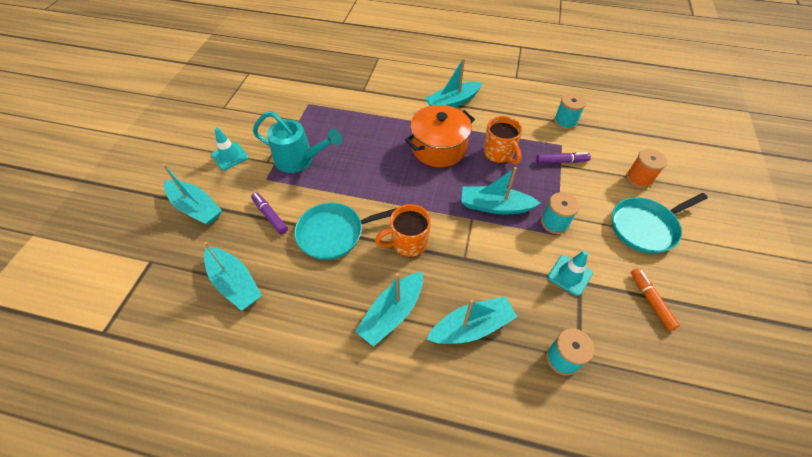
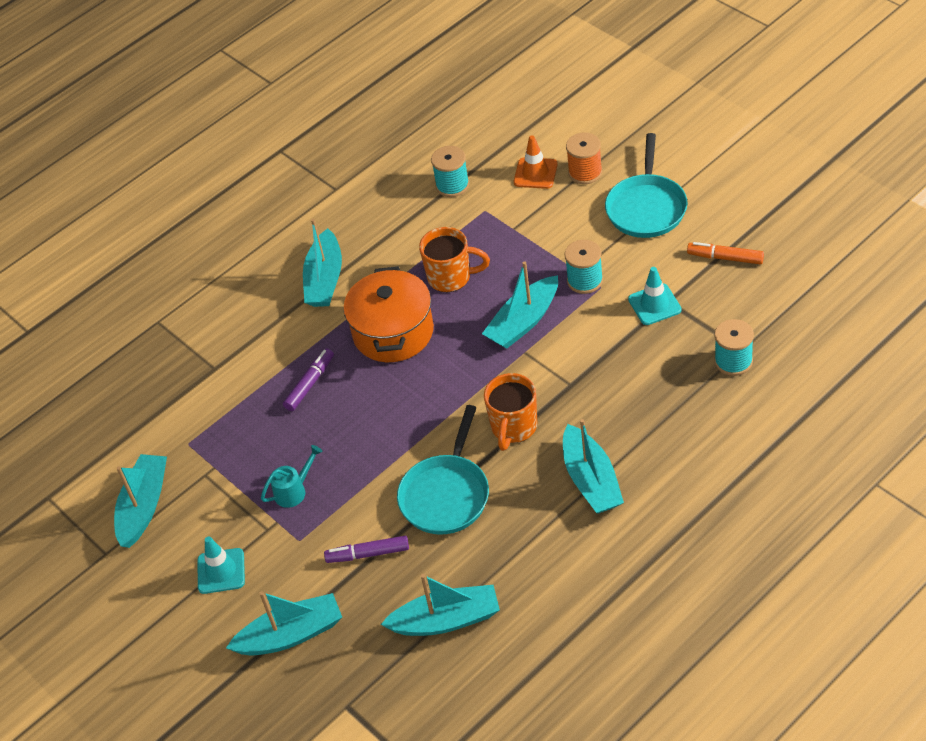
camera: 50 degrees left, 5 degrees down
(299, 160) = (294, 491): turquoise watering can -> turquoise watering can, size x0.53
(471, 327) = (653, 418): turquoise boat -> turquoise boat (144, 506)
(561, 161) = (508, 225): purple marker -> purple marker (310, 384)
(612, 154) = (535, 173): none -> orange traffic cone

